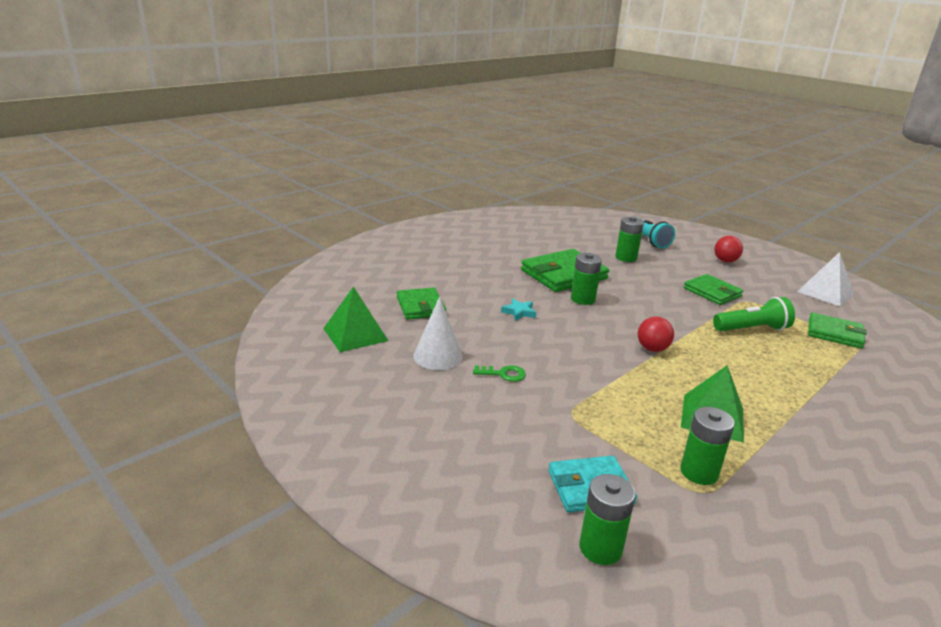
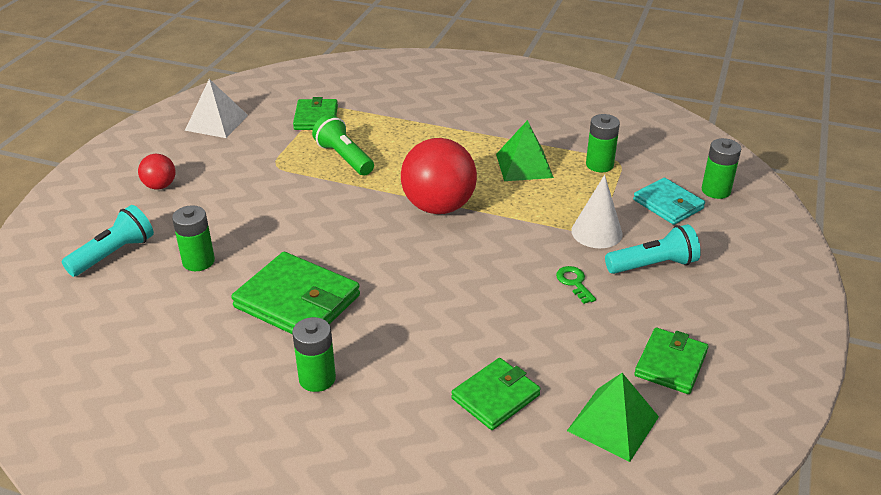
camera: 115 degrees left, 10 degrees up
(438, 356) = (588, 337): white cone -> white cone (596, 232)
(494, 425) = (653, 265): none -> turquoise flashlight
(519, 312) = (437, 309): turquoise star -> none
(583, 299) = (361, 270): green battery -> green battery (317, 378)
(652, 349) = (438, 207): red ball -> red ball, size x2.04
(712, 292) = (269, 186): green wallet -> green wallet (670, 364)

